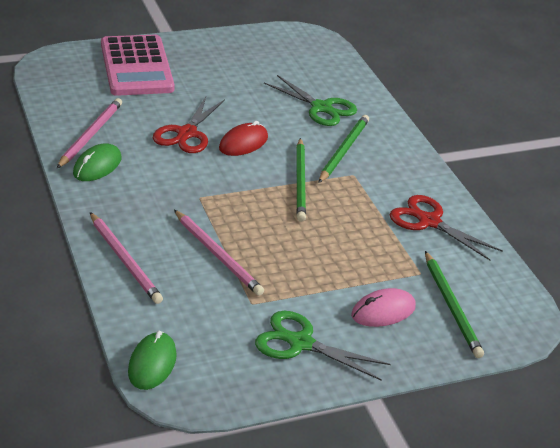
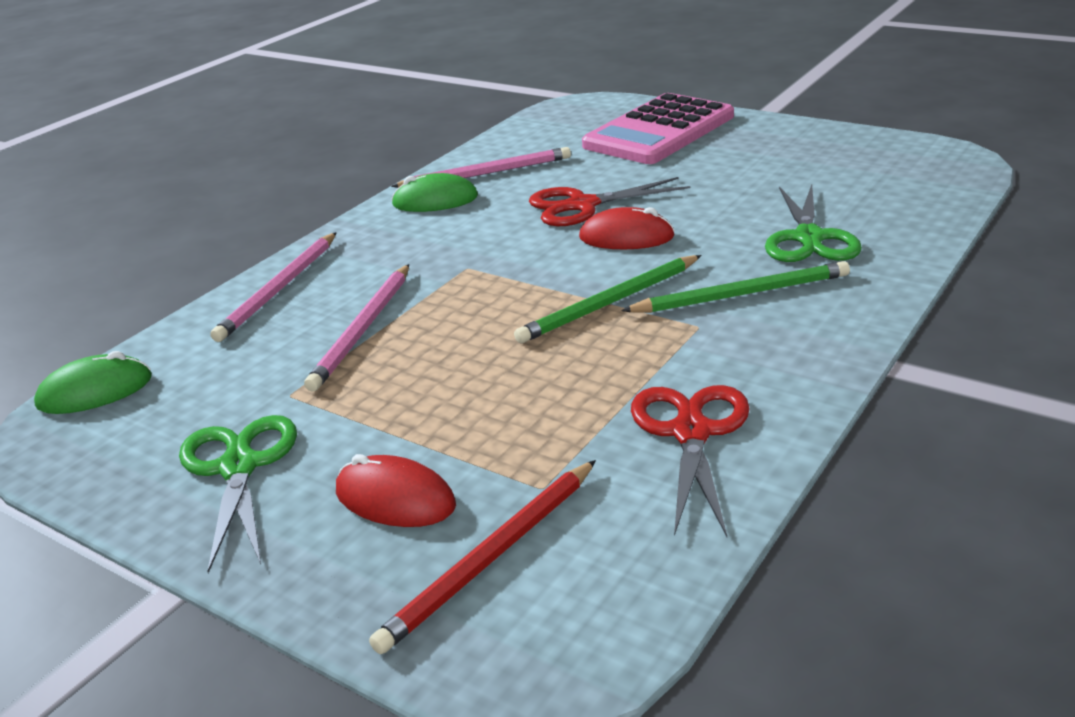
camera: 60 degrees right, 5 degrees down
(383, 311) = (395, 499): pink mouse -> red mouse
(451, 307) = (491, 557): green pencil -> red pencil

